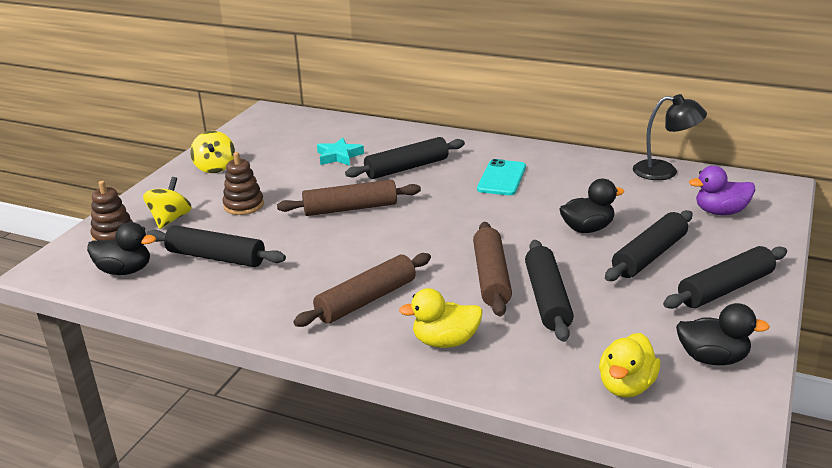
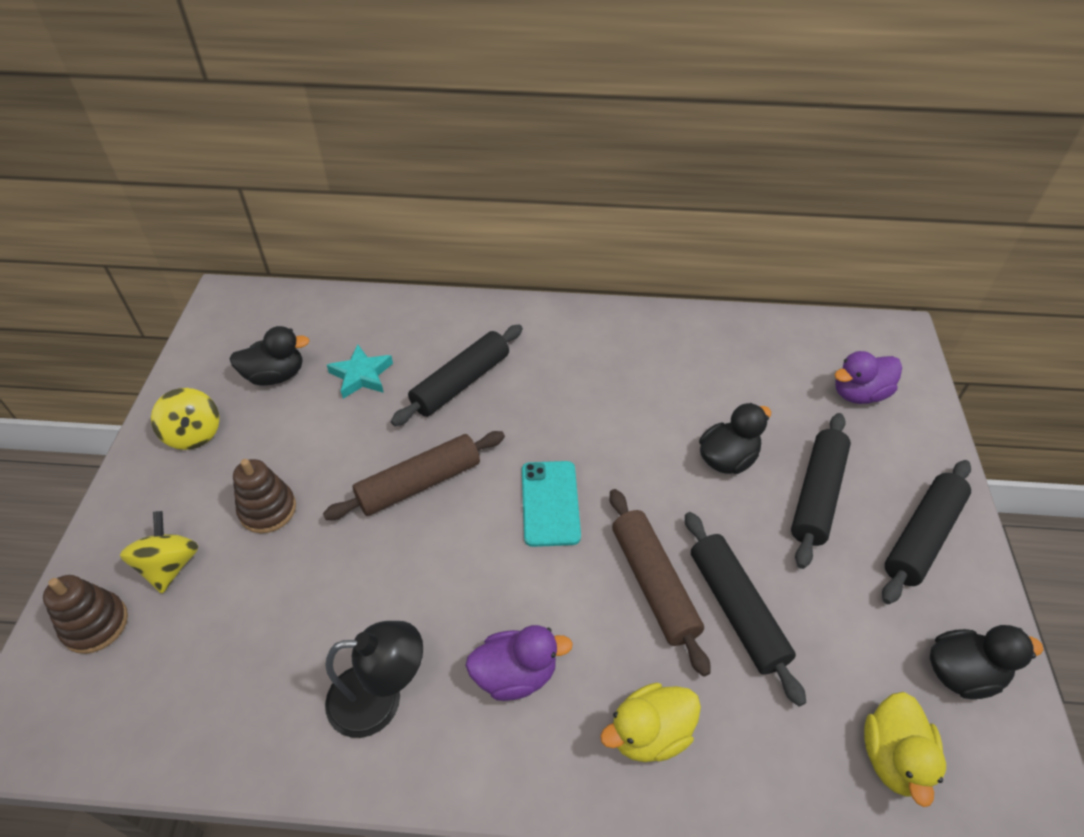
camera: 20 degrees left, 20 degrees up
(125, 271) = (143, 702): black duck -> black duck (275, 375)
(216, 257) = (271, 636): black rolling pin -> none
(366, 300) = (515, 674): brown rolling pin -> purple duck
(502, 178) = (588, 380): turquoise phone -> turquoise phone (550, 503)
(664, 171) = (769, 330): black lamp -> black lamp (380, 699)

